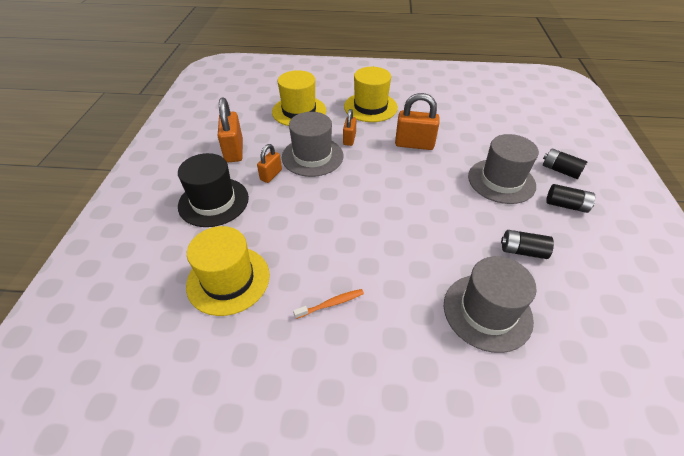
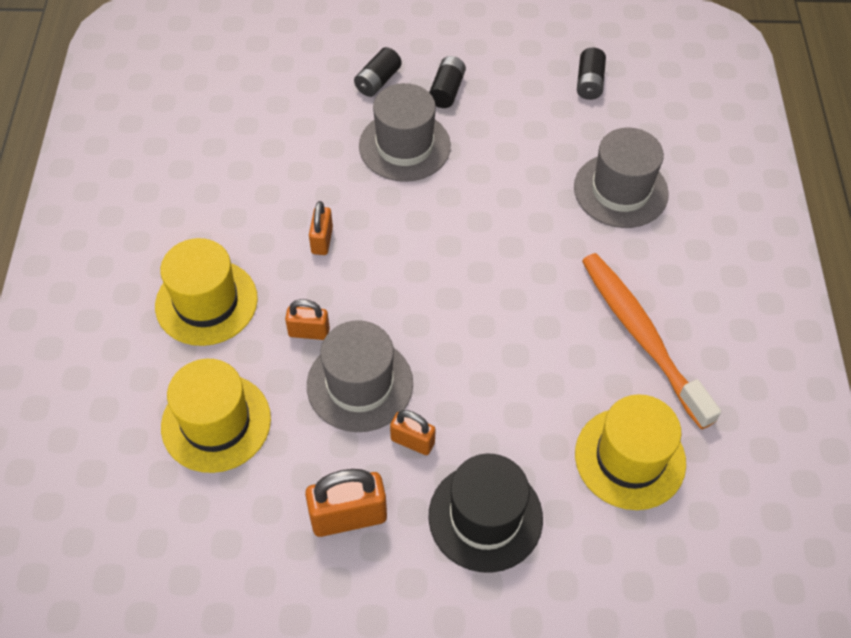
camera: 95 degrees left, 10 degrees up
(331, 304) = (641, 336): orange toothbrush -> orange toothbrush, size x2.46
(414, 144) = (322, 240): orange padlock -> orange padlock, size x0.60
(522, 251) = (529, 146): black battery -> black battery (589, 83)

